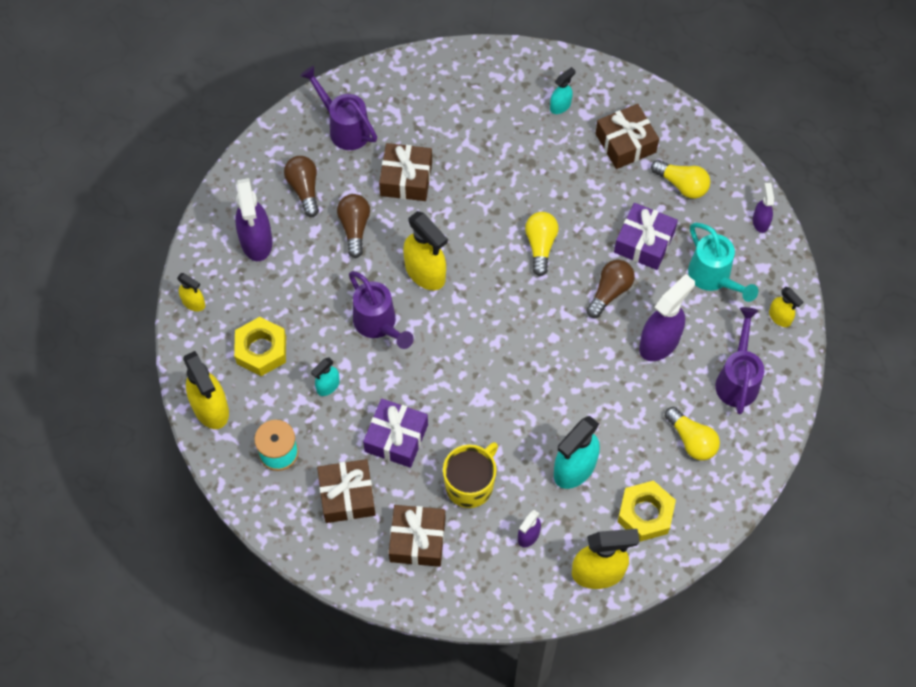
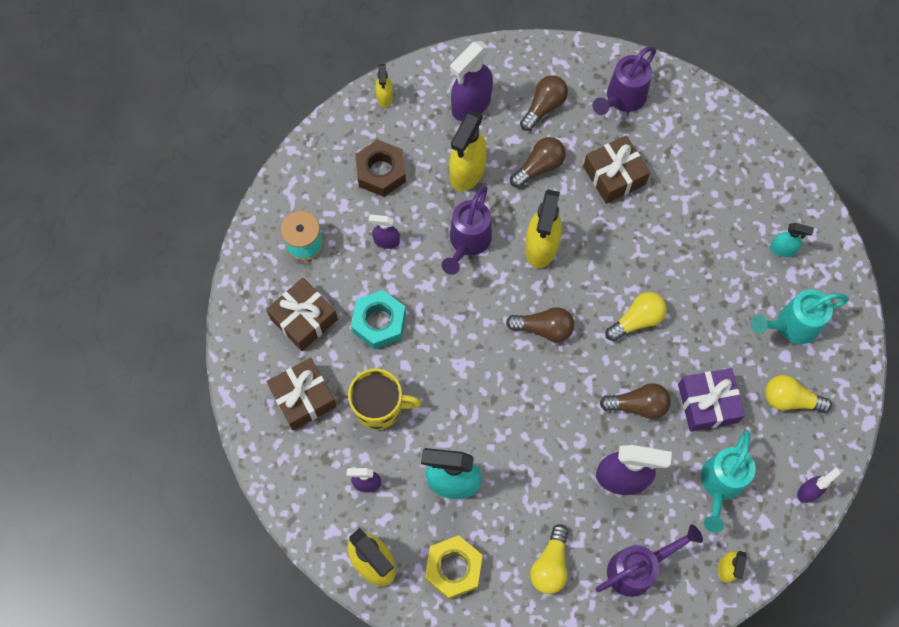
camera: 55 degrees right, 5 degrees up
(211, 408) = (306, 170): yellow spray bottle -> yellow spray bottle (467, 172)
(261, 350) = (381, 172): yellow nut -> brown nut
(328, 386) = (386, 241): turquoise spray bottle -> purple spray bottle
(344, 128) = (622, 99): purple watering can -> purple watering can turned 150 degrees counterclockwise
(396, 438) = (379, 322): purple gift -> turquoise nut
(496, 317) = (543, 328): none -> brown light bulb
(625, 143) = (791, 326): brown gift -> turquoise watering can
(682, 185) = (790, 399): yellow light bulb -> yellow light bulb turned 105 degrees clockwise

